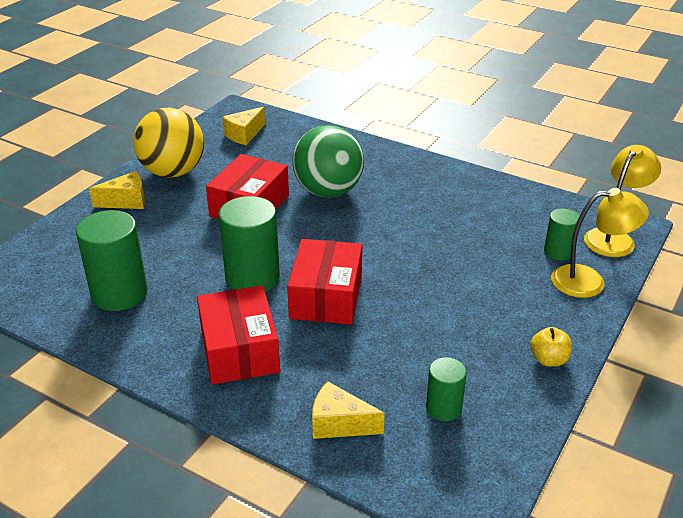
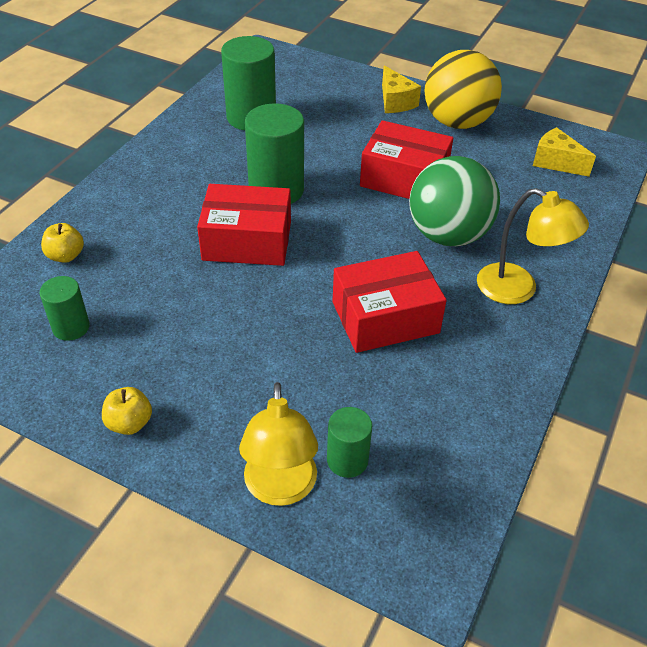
camera: 85 degrees right, 10 degrees up
(239, 350) = (170, 190): red box -> red box (385, 317)
(339, 424) = (66, 256): yellow cheese -> yellow apple
(613, 237) = (393, 540): yellow lamp -> yellow lamp (518, 289)

